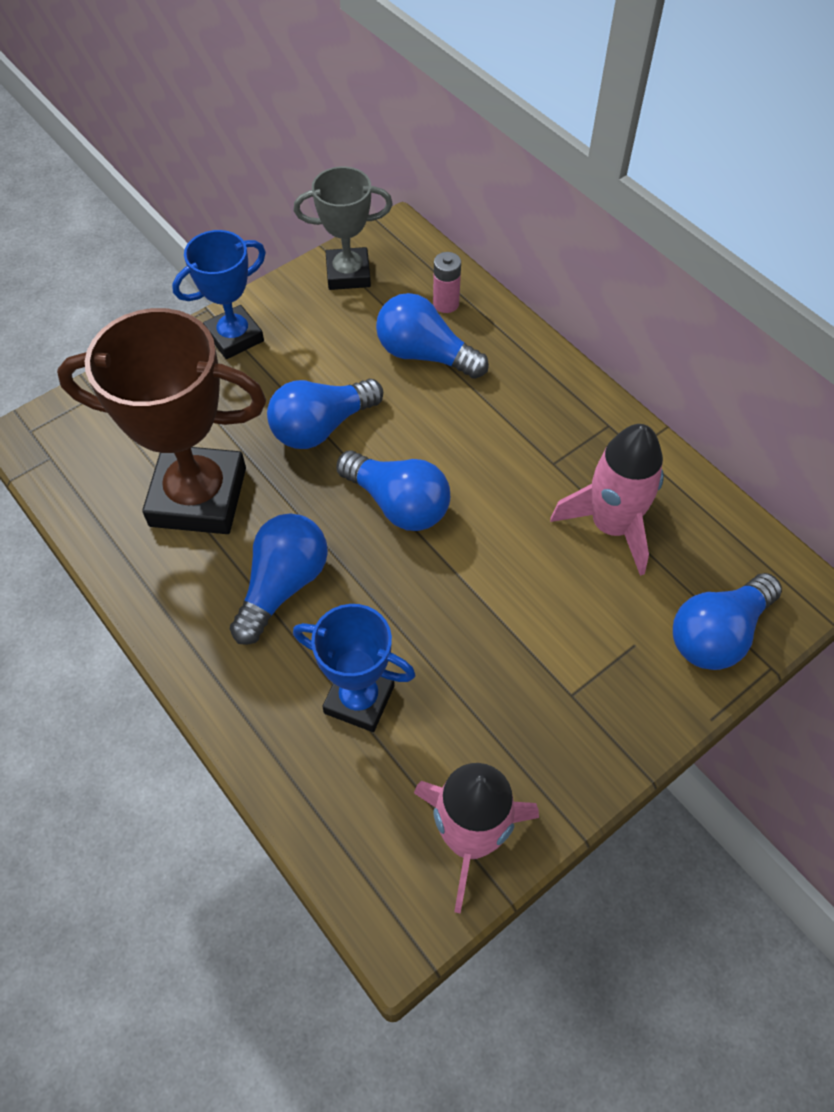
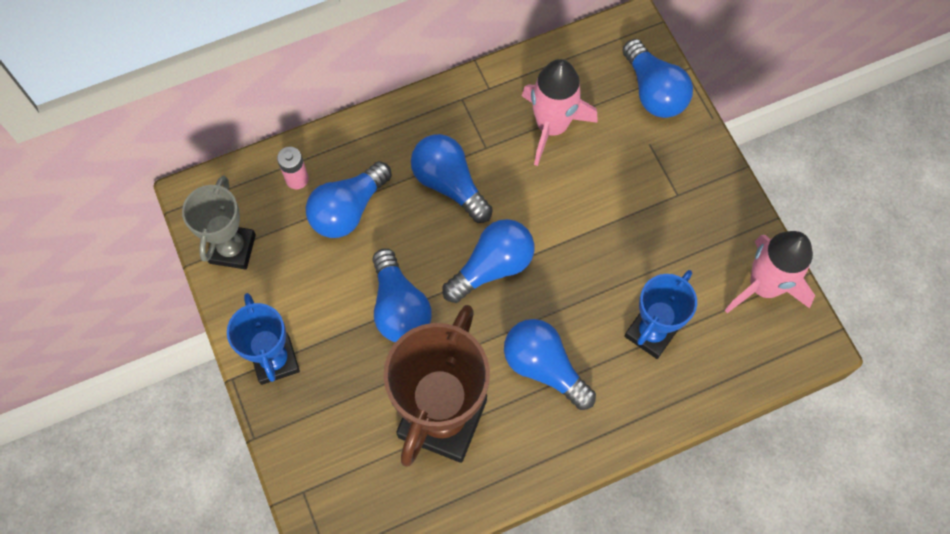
camera: 75 degrees left, 10 degrees up
(490, 438) = (449, 184): none -> blue light bulb

